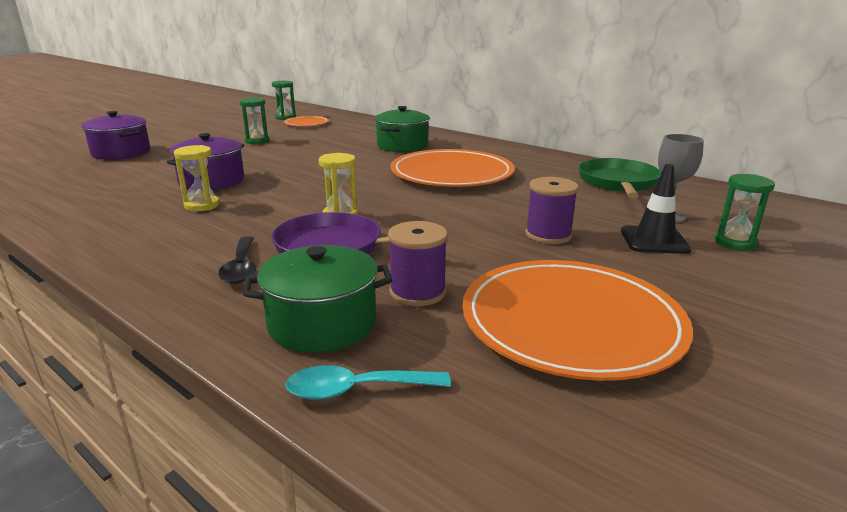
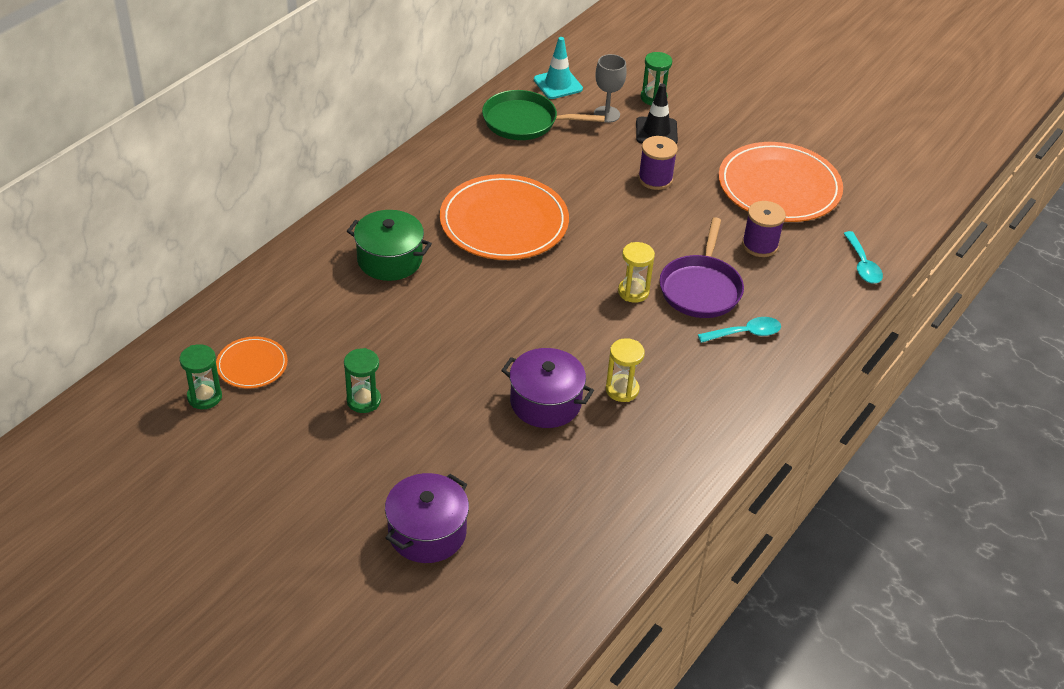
camera: 95 degrees left, 20 degrees up
(241, 268) = (745, 333): black spoon -> turquoise spoon
(322, 323) = (807, 283): green pot -> none
(704, 197) = (558, 84): none -> turquoise traffic cone

